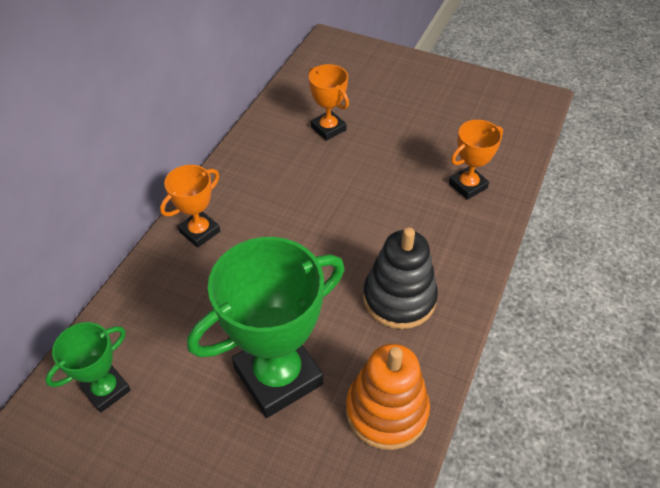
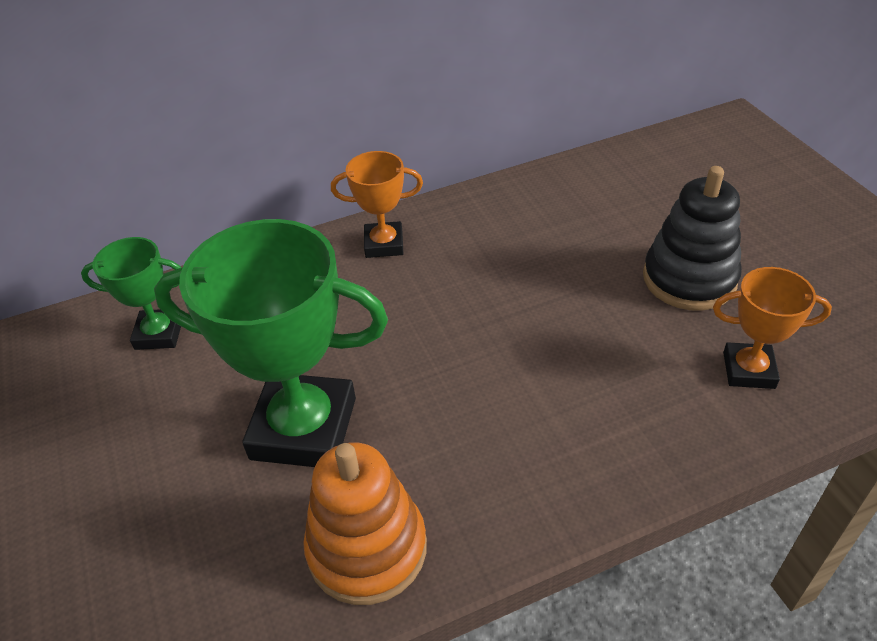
camera: 45 degrees right, 5 degrees down
(328, 128) = (631, 213): orange trophy -> none
(399, 298) = (514, 441): black stacking toy -> black stacking toy (689, 279)

